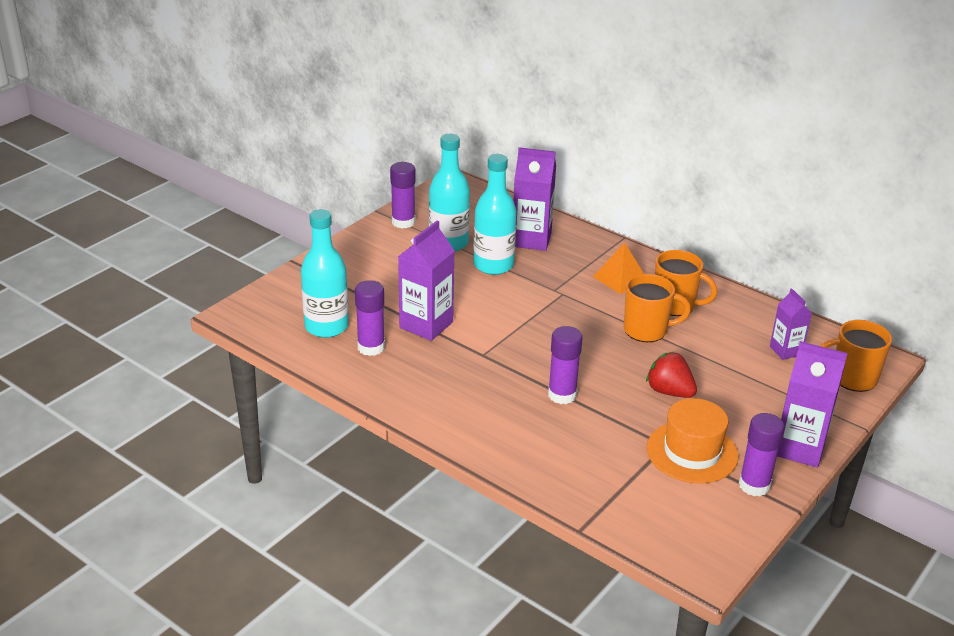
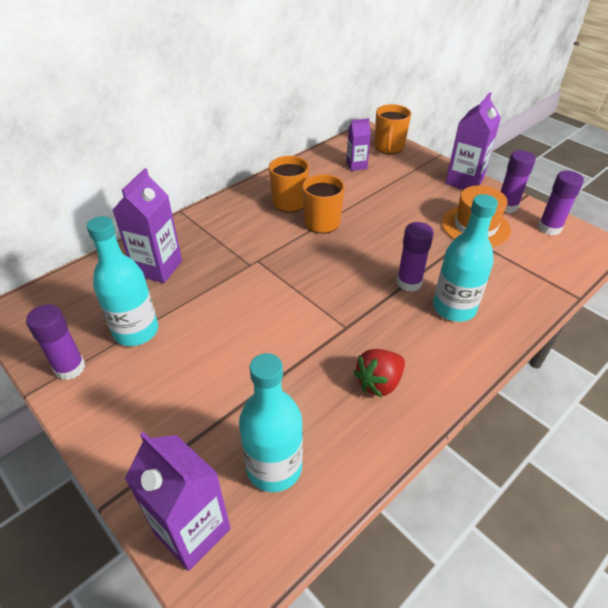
camera: 80 degrees left, 10 degrees up
(371, 347) = (323, 422): purple glue stick -> purple glue stick (549, 228)
(426, 325) = (288, 367): purple carton -> purple carton (192, 531)
(493, 265) = (193, 300): turquoise bottle -> turquoise bottle (454, 308)
(620, 278) = (243, 223): orange pyramid -> none
(669, 391) = (404, 224): red strawberry -> red strawberry (379, 383)

